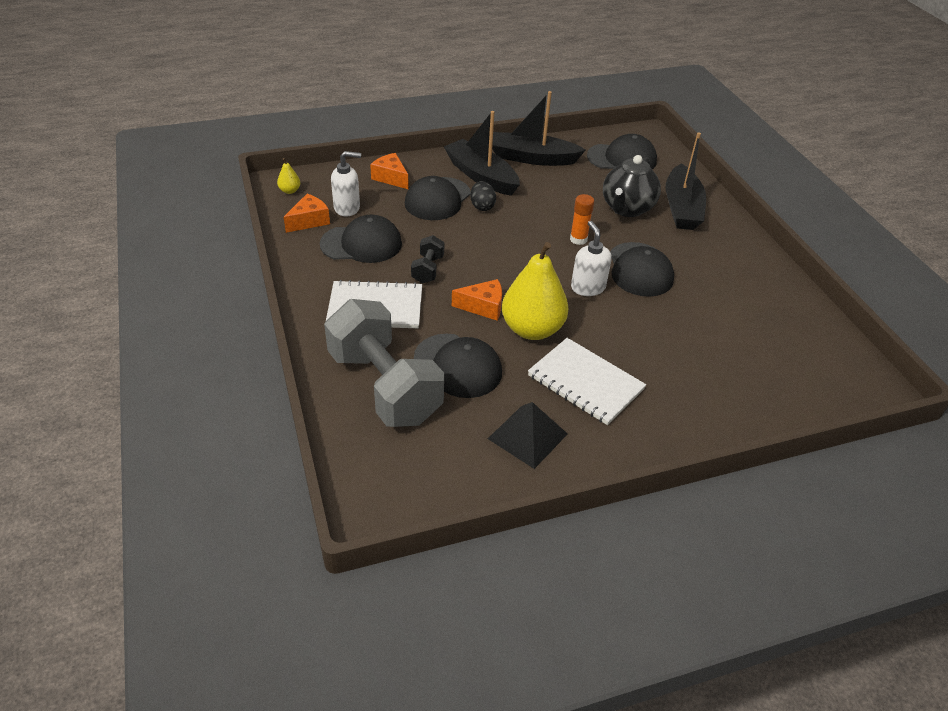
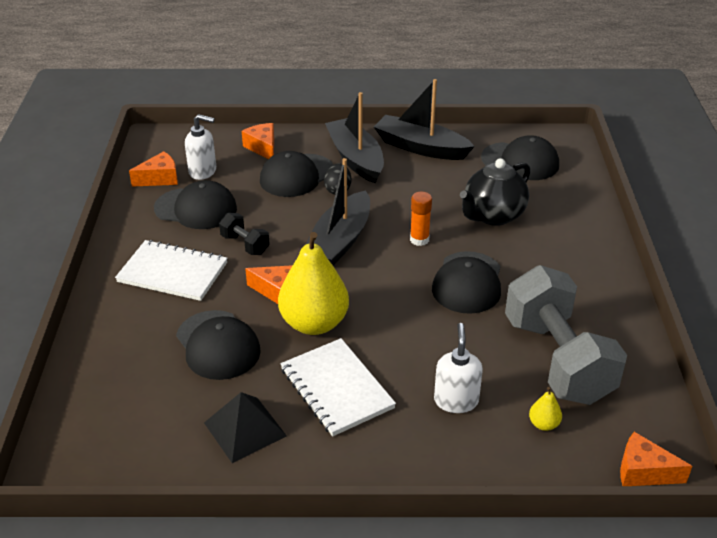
camera: 20 degrees right, 5 degrees down
(290, 191) = (159, 146): yellow pear -> yellow pear (543, 424)
(384, 386) = (136, 351): grey dumbbell -> grey dumbbell (557, 360)
(428, 269) = (245, 244): black dumbbell -> black dumbbell turned 75 degrees counterclockwise
(587, 287) = (399, 291): white soap dispenser -> white soap dispenser (456, 400)
(682, 208) = (556, 224): black boat -> black boat (340, 241)
(862, 398) = (643, 471): none -> orange cheese

